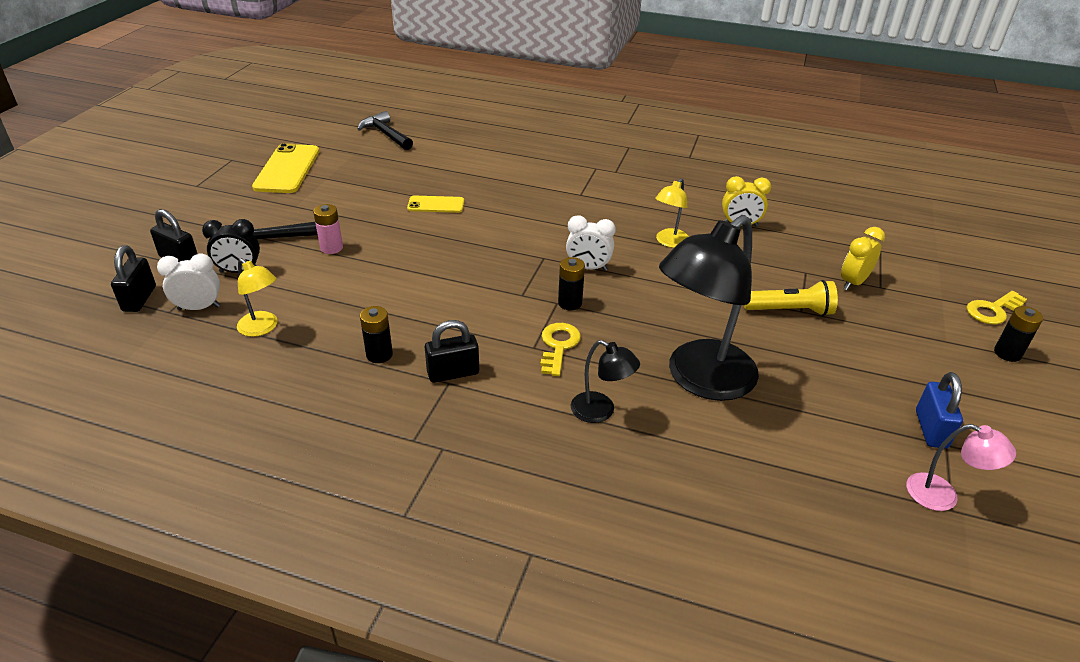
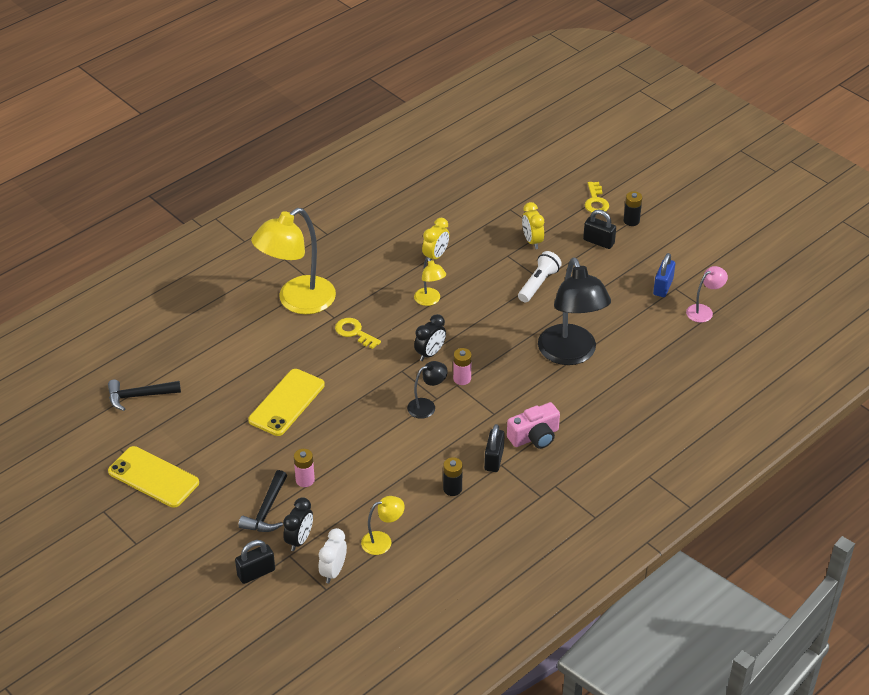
camera: 60 degrees left, 5 degrees up
(139, 299) = (297, 604): black padlock -> black padlock (598, 242)
(436, 205) = (287, 403): yellow phone -> yellow phone, size x1.76
(521, 396) = (534, 436): none -> pink camera
(558, 346) = (500, 402): yellow key -> yellow key (354, 332)
(570, 303) = (462, 379): black battery -> pink battery
(580, 169) = (297, 301): none -> yellow lamp
(588, 268) = (430, 353): white clock -> black clock
(601, 411) = (569, 408): black lamp -> black lamp (427, 406)
(790, 310) = (538, 284): yellow flashlight -> white flashlight
(931, 429) = (663, 287): blue padlock -> blue padlock turned 75 degrees clockwise

